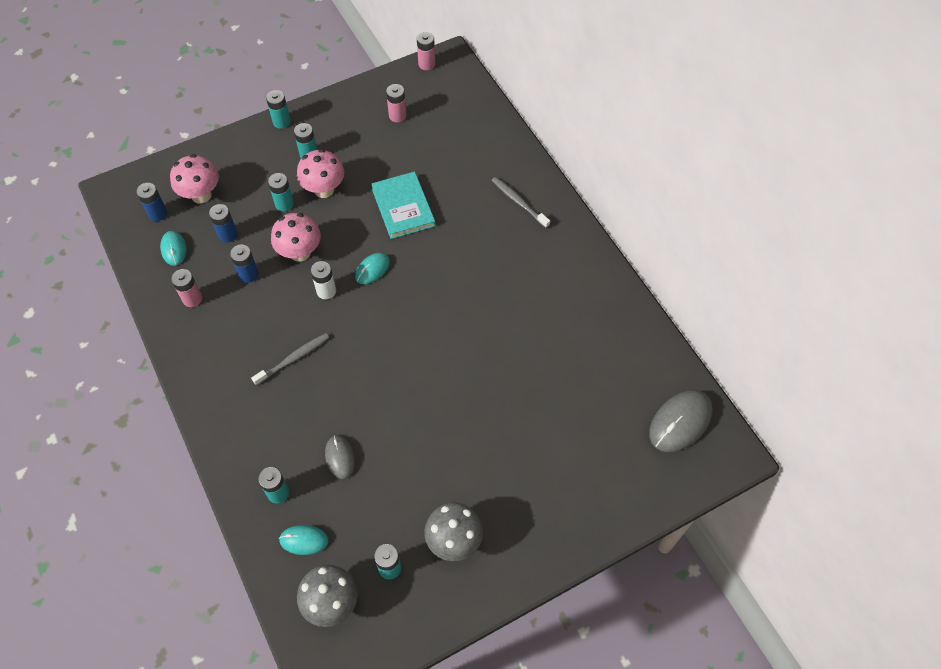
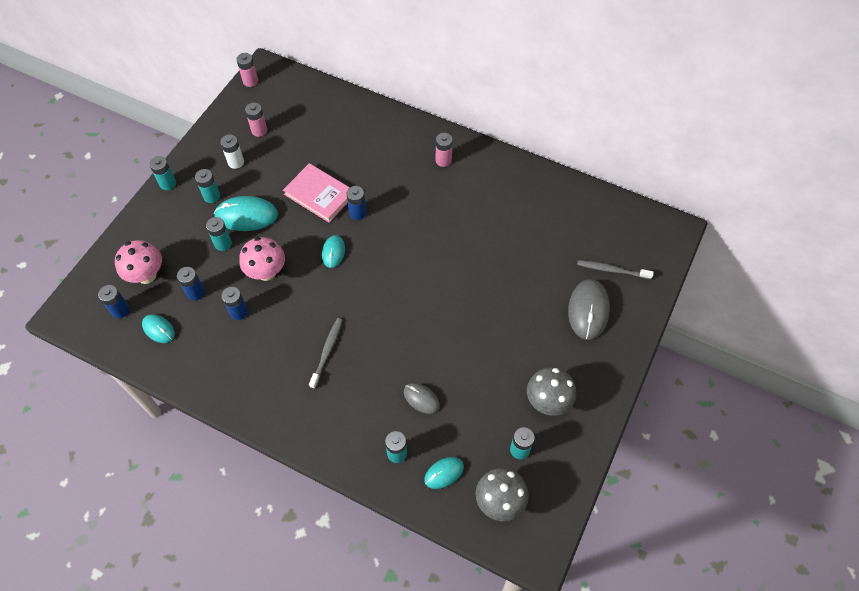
camera: 35 degrees left, 0 degrees up
(192, 299) = (207, 357): pink battery -> pink battery (443, 160)
(324, 190) = (246, 215): pink mushroom -> turquoise mouse
(326, 291) = (311, 288): white battery -> white battery (236, 162)
(403, 207) = (319, 194): turquoise book -> pink book
(424, 245) = (358, 213): none -> blue battery
(518, 202) = (401, 144): grey toothbrush -> grey toothbrush (611, 270)
(680, 422) = (627, 229): grey mouse -> grey mouse (588, 310)

